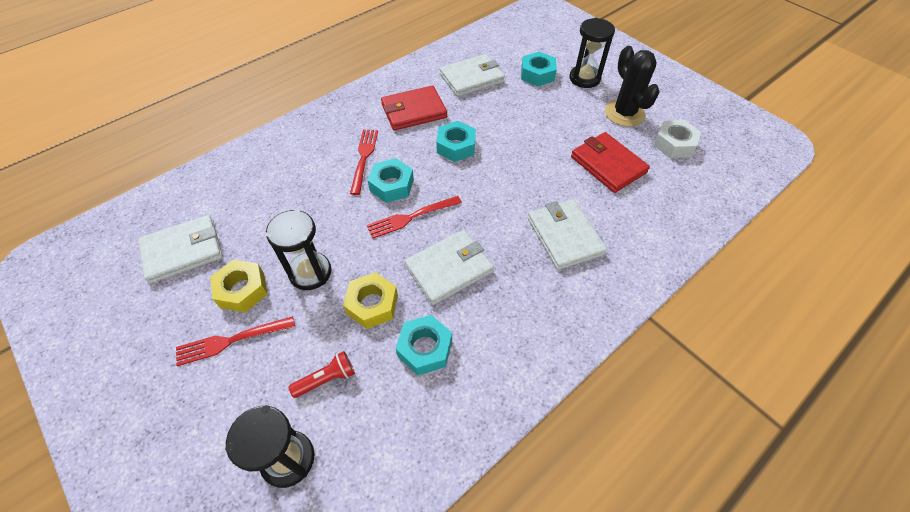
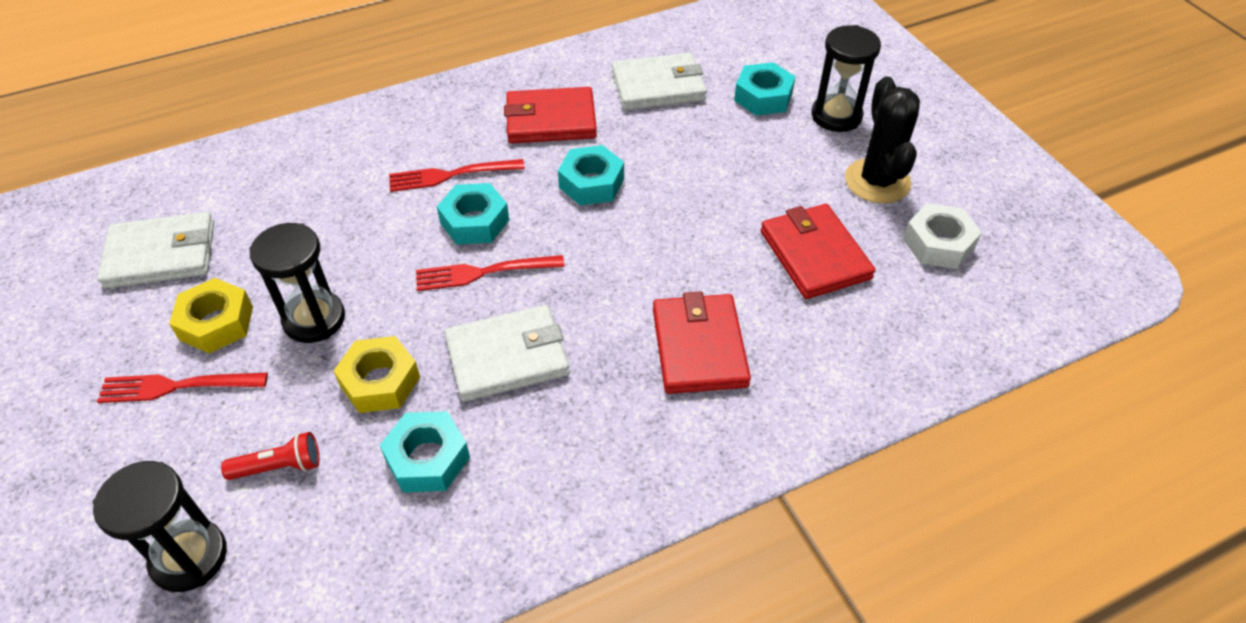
camera: 15 degrees right, 5 degrees down
(364, 158) = (451, 175): red fork -> red fork turned 120 degrees counterclockwise
(564, 236) = (699, 347): white wallet -> red wallet

